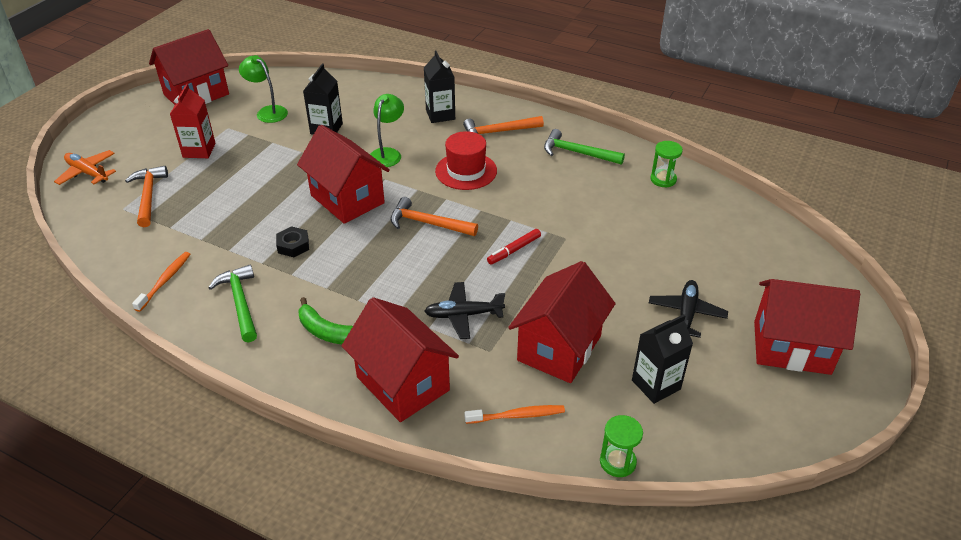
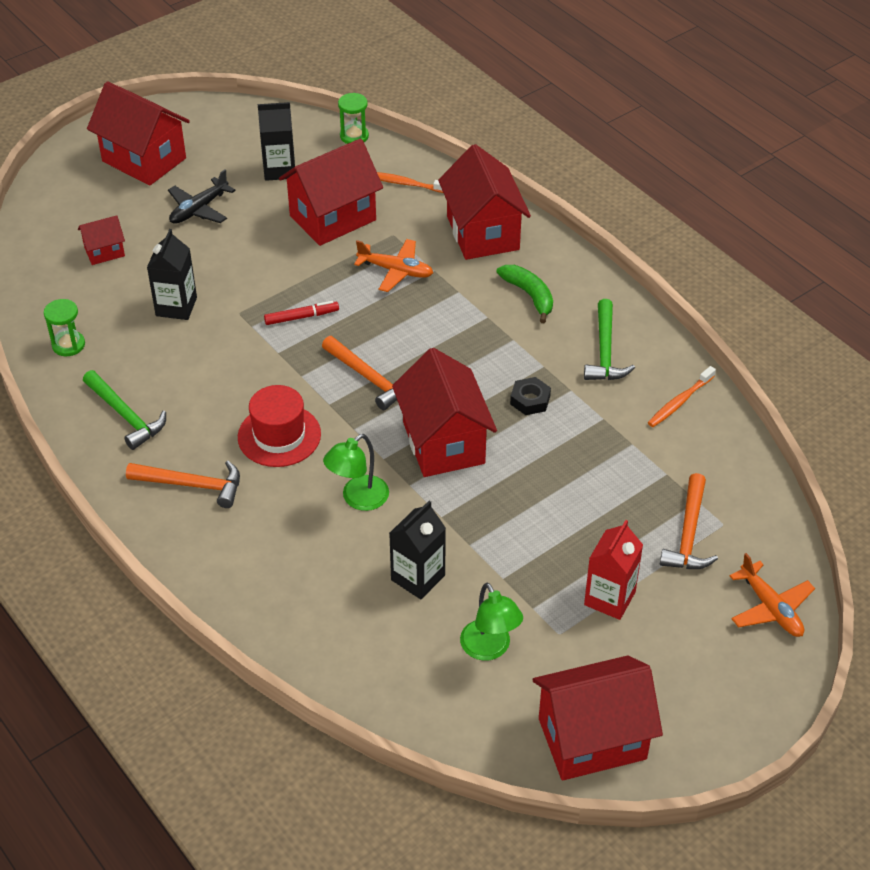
camera: 155 degrees left, 5 degrees up
(440, 115) = (246, 547): black carton -> black carton (176, 307)
(463, 315) = (396, 271): black plane -> orange plane
(718, 249) = (104, 252): none -> red house

